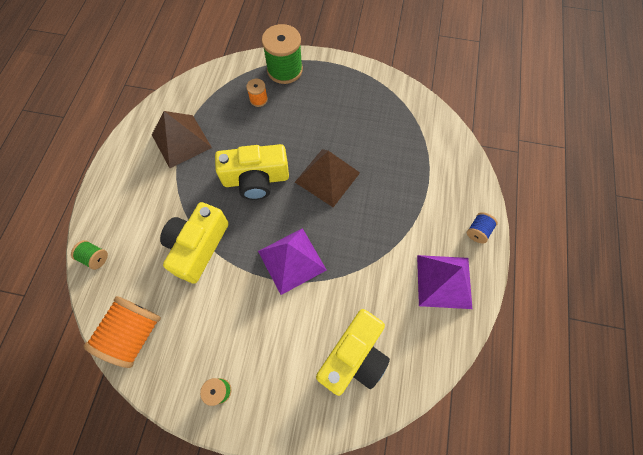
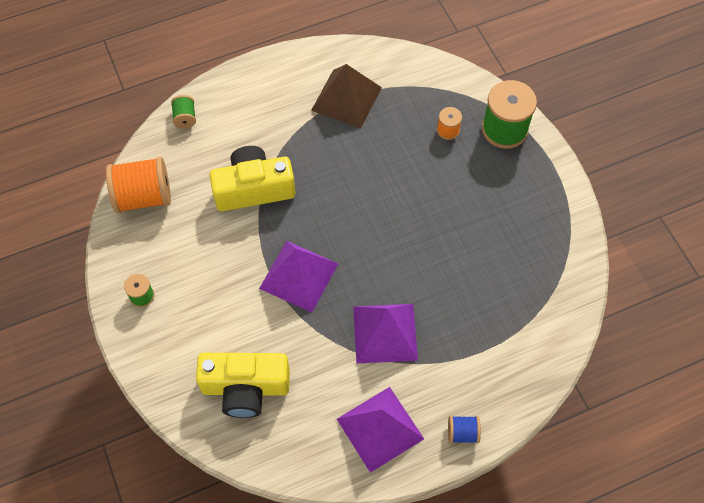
camera: 55 degrees right, 5 degrees down
(256, 179) = (357, 189): yellow camera -> none
(327, 177) = (410, 251): brown pyramid -> none
(376, 232) = (385, 333): none -> purple pyramid

